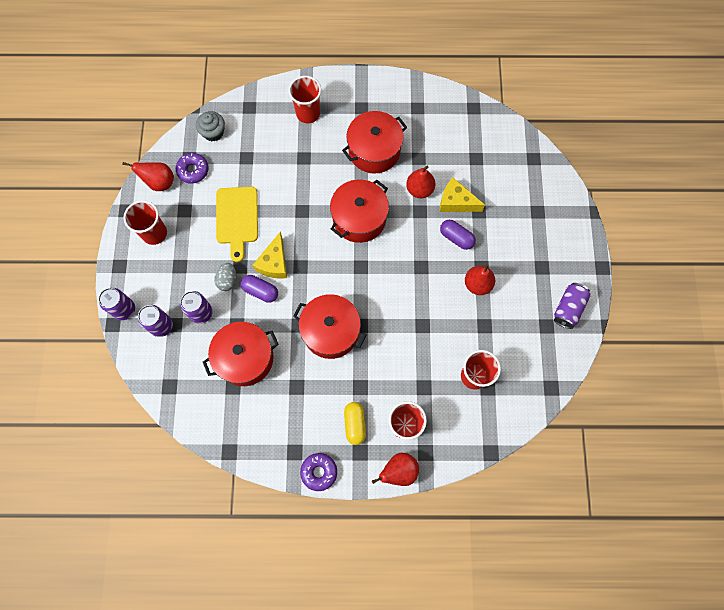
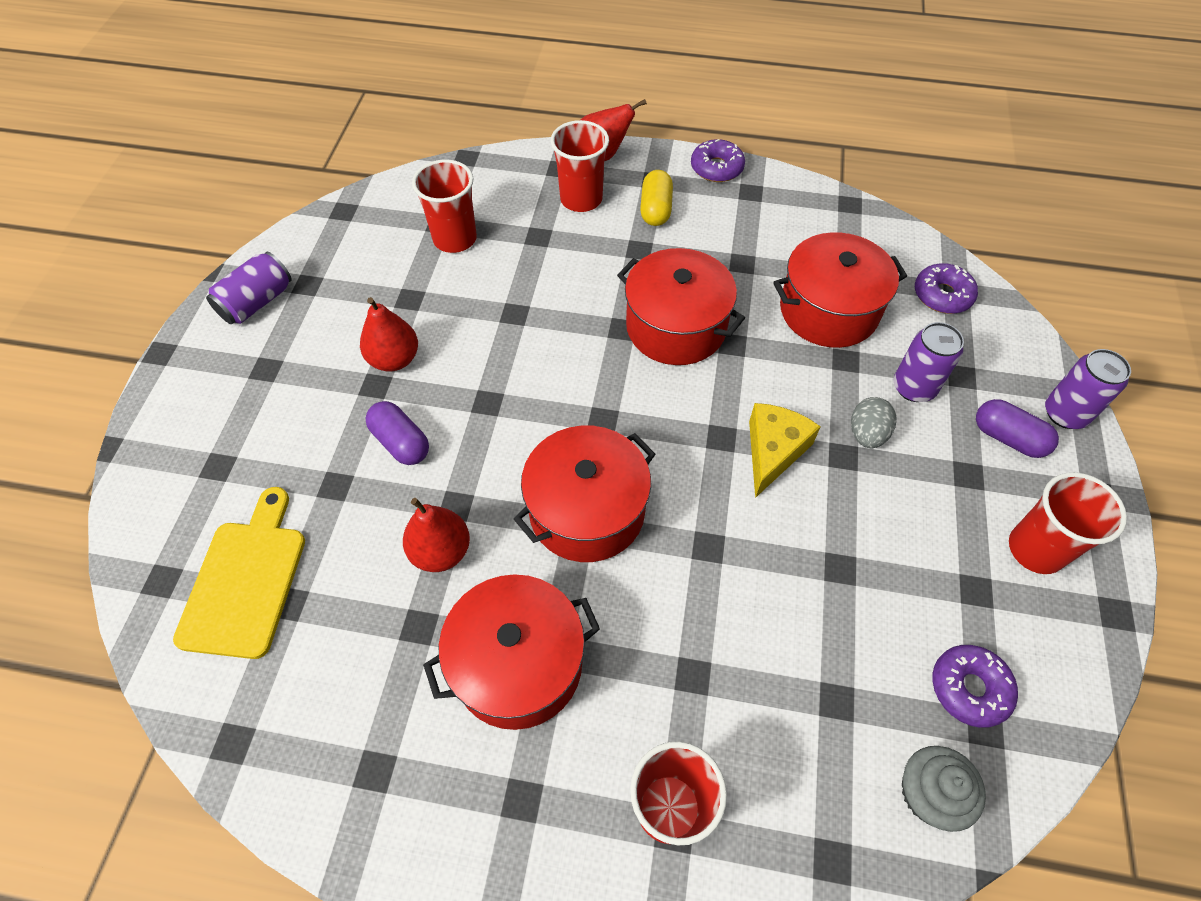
camera: 170 degrees left, 15 degrees down
(159, 182) = (1048, 670): red pear -> none
(161, 326) = (986, 377): purple can -> none
(178, 381) = (942, 295): none -> purple donut
(237, 218) = (853, 553): yellow cutting board -> yellow cutting board (245, 581)
(260, 291) = (801, 406): purple capsule -> purple capsule (1008, 438)
(456, 202) = (373, 512): yellow cheese -> none

